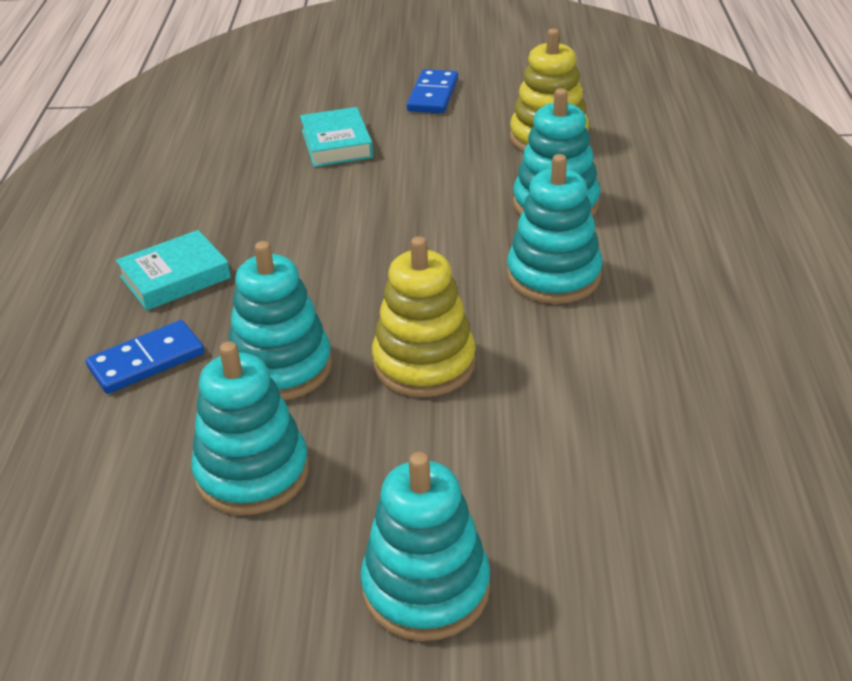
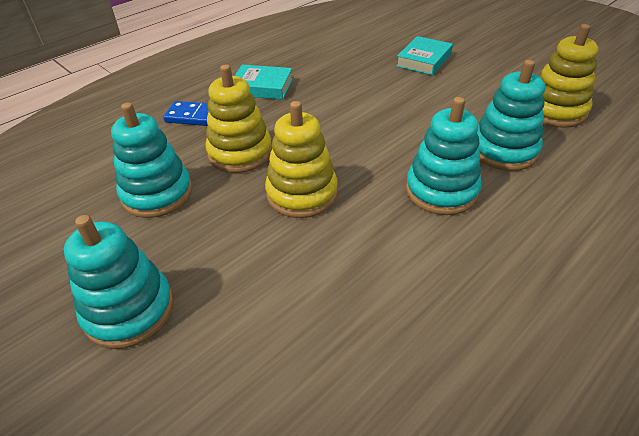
camera: 45 degrees right, 5 degrees up
(281, 367) = (240, 153): turquoise stacking toy -> yellow stacking toy
(433, 95) = (514, 57): blue domino -> none

